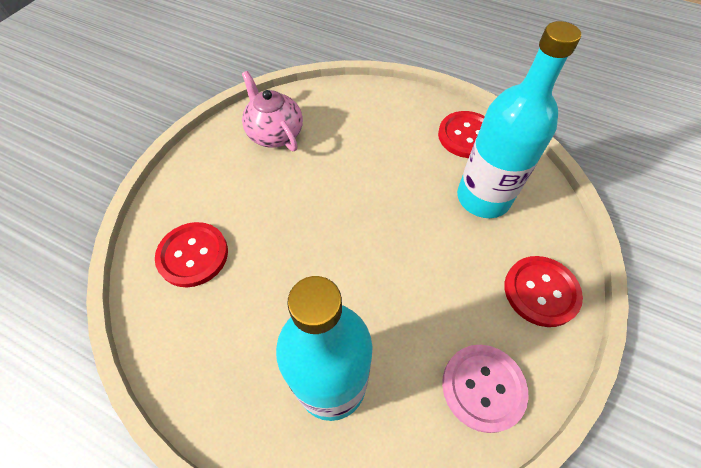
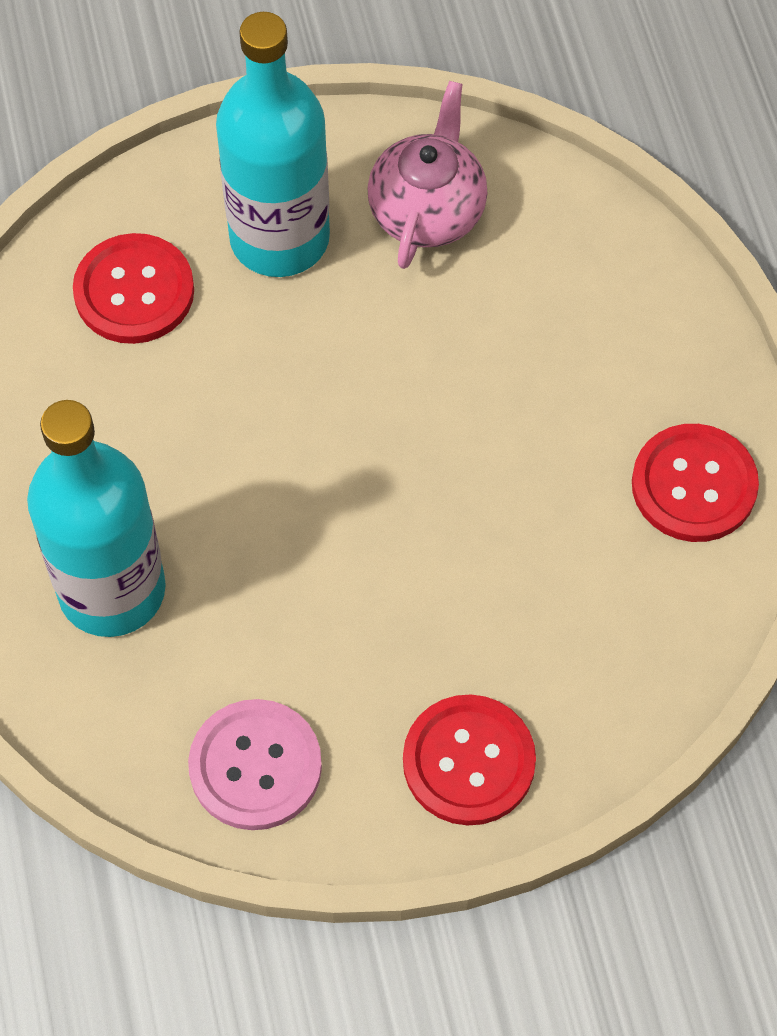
camera: 50 degrees right, 5 degrees up
(483, 198) = (577, 588): turquoise bottle -> turquoise bottle (279, 238)

